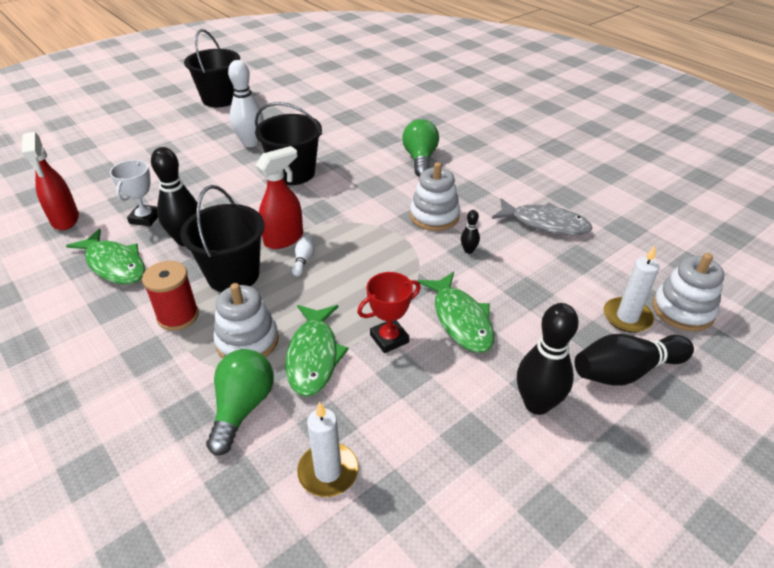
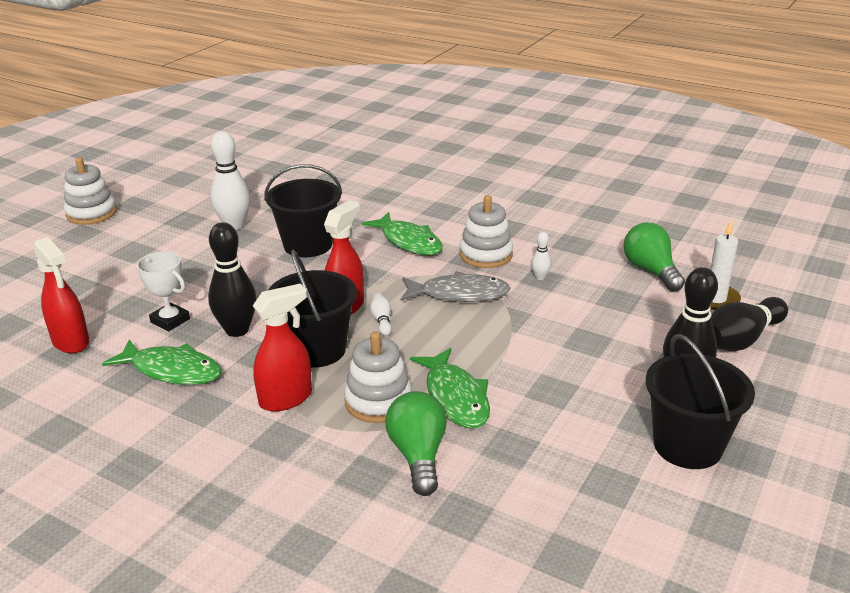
camera: 20 degrees left, 10 degrees down
(145, 218) = (170, 320): white trophy -> white trophy turned 45 degrees counterclockwise
(178, 316) = (286, 398): red spool -> red spray bottle
(220, 99) = (160, 188): black bucket -> black bucket (687, 445)
(328, 471) = (538, 480): white candle -> none
(389, 339) = (517, 365): red trophy -> none
(420, 159) = (434, 207): green light bulb -> green light bulb (651, 271)
(460, 319) = (572, 335): green fish -> green fish (408, 241)
(468, 250) = (540, 277): black bowling pin -> white bowling pin
(545, 223) = (595, 240): grey fish -> grey fish (459, 294)
(682, 310) = (757, 283): white stacking toy -> white stacking toy (91, 213)

